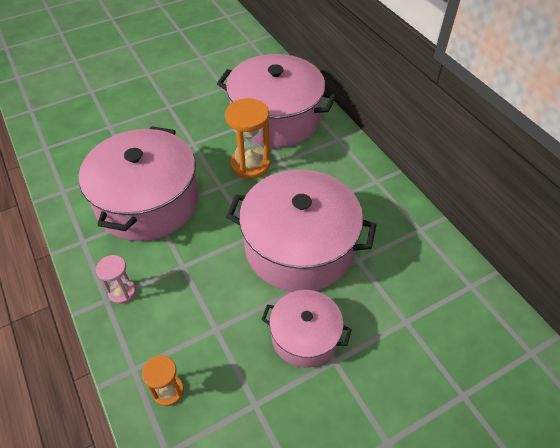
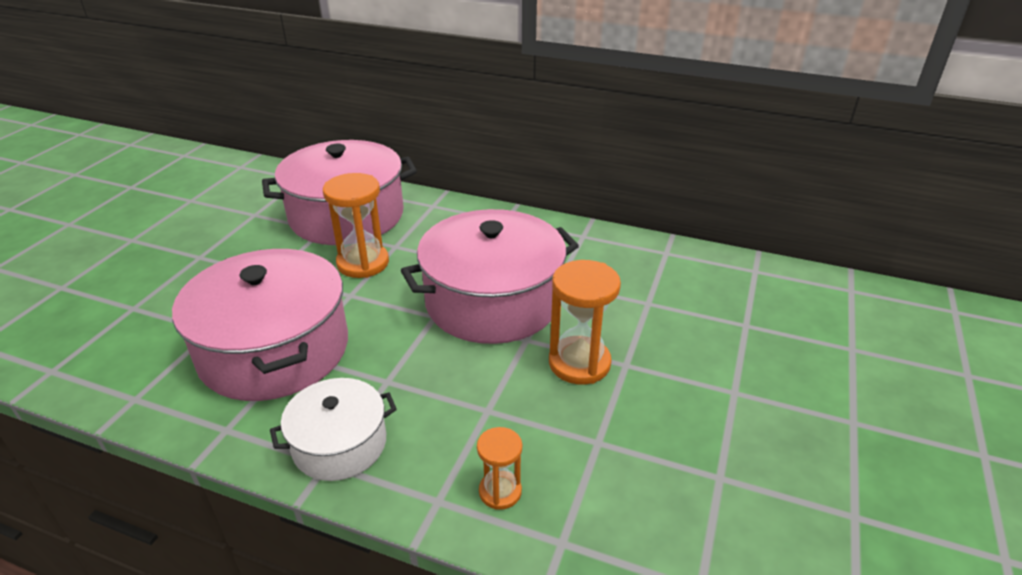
camera: 40 degrees left, 15 degrees down
(122, 292) = (339, 444): pink hourglass -> white pot
(305, 336) = (579, 363): pink pot -> orange hourglass

